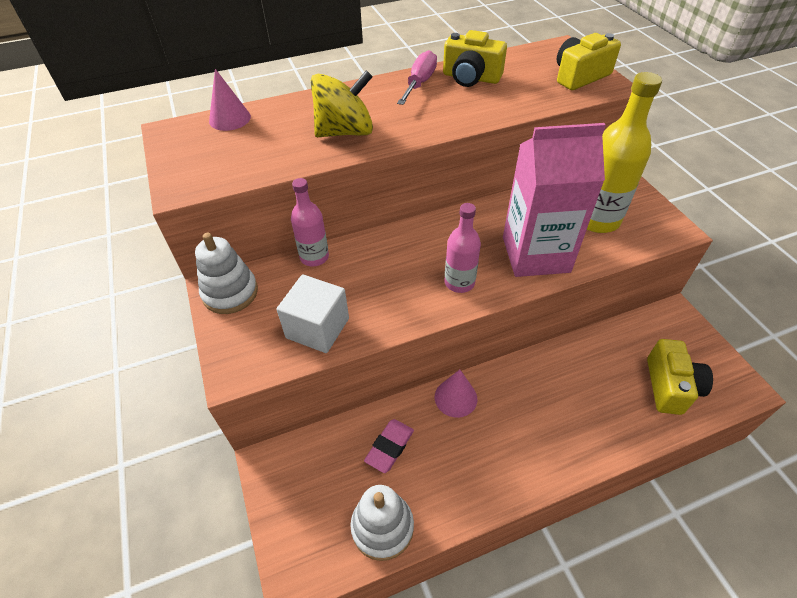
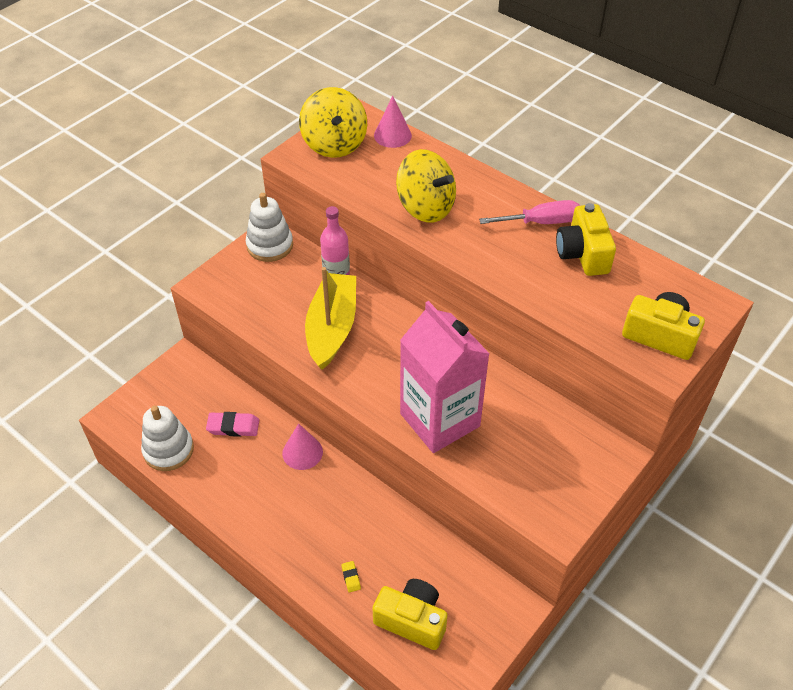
camera: 60 degrees right, 0 degrees up
(197, 156) = (334, 144): none -> yellow spinning top
(317, 328) = (266, 310): white cube -> none
(380, 286) = (332, 328): none -> yellow boat
(459, 282) = (368, 377): pink bottle -> none
(596, 219) = (525, 454): yellow bottle -> none
(613, 415) = (351, 577): none -> yellow eraser
(670, 386) = (412, 620): yellow camera -> yellow camera turned 135 degrees counterclockwise

